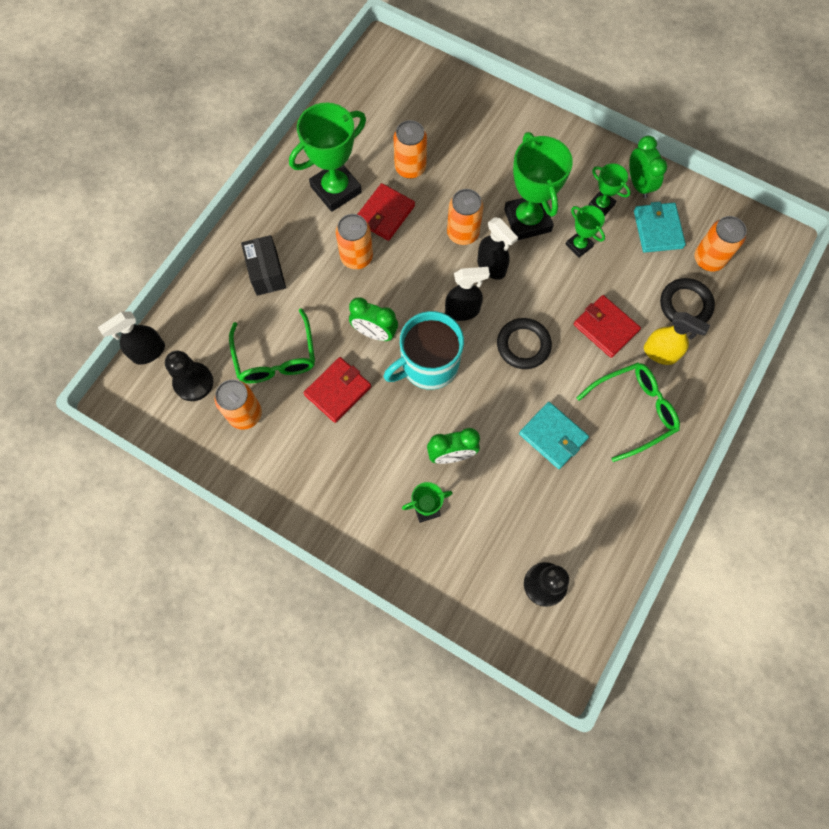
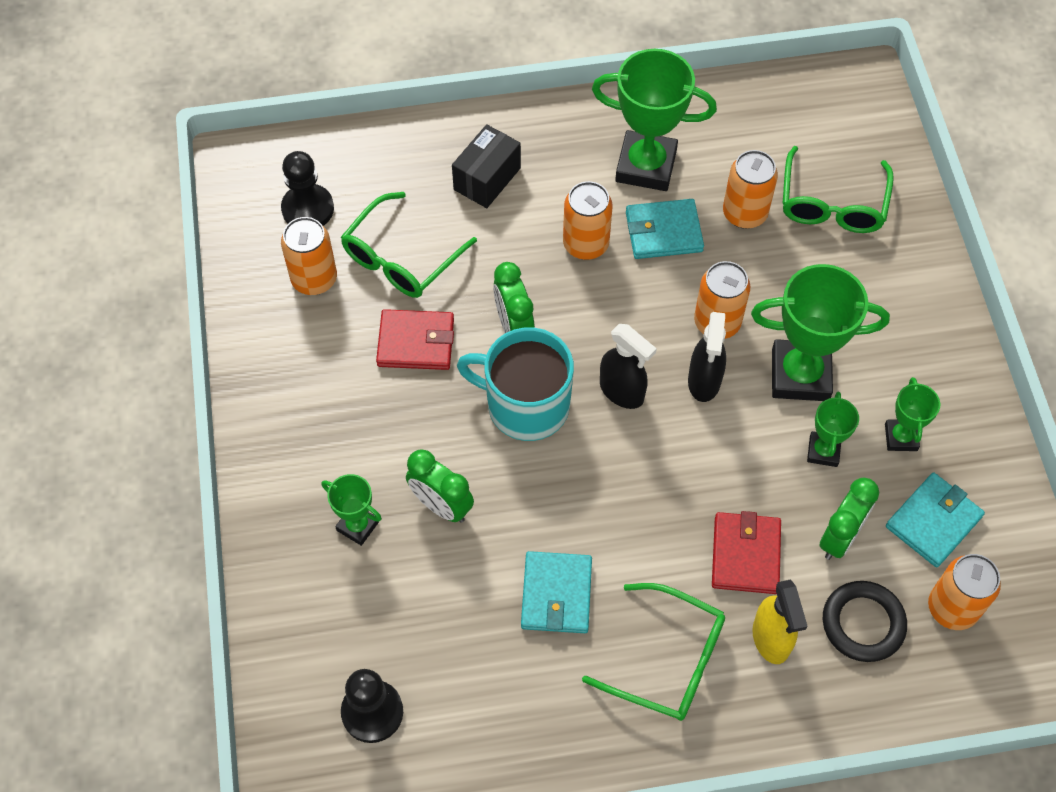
camera: 50 degrees right, 10 degrees down
(148, 352) = (304, 147): black spray bottle -> none
(385, 214) = (663, 232): red wallet -> turquoise wallet
(442, 124) = (832, 203): none -> green glasses
(523, 345) = (639, 483): black ring -> none
(527, 220) = (800, 375): green trophy -> green trophy turned 60 degrees clockwise
(638, 184) = (972, 458): green clock -> green clock (840, 537)

